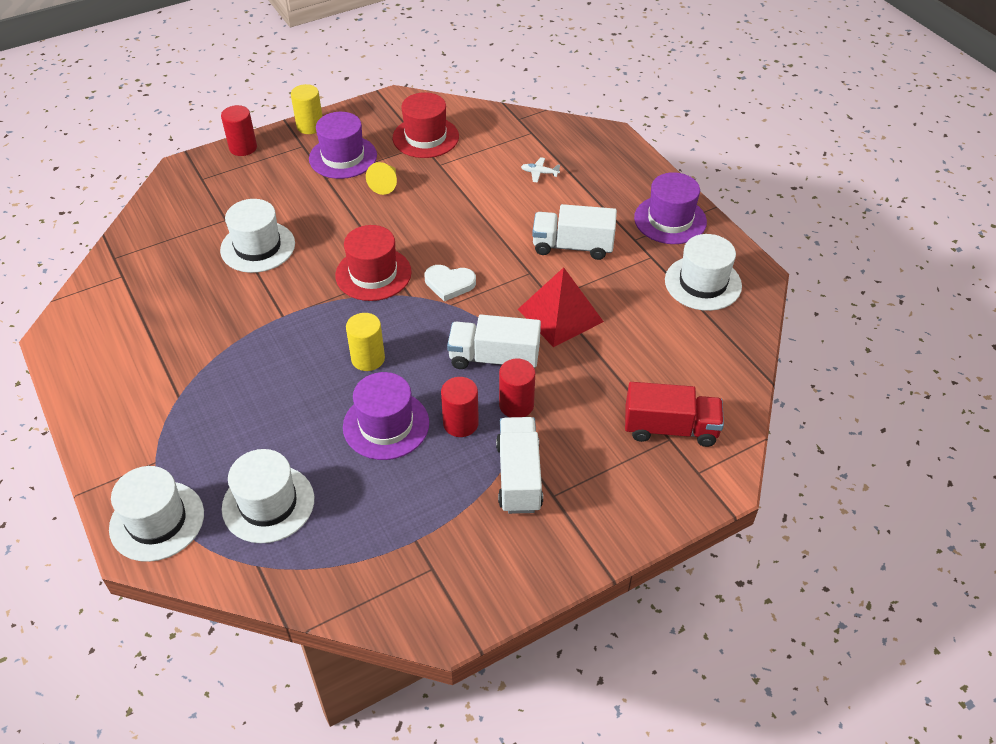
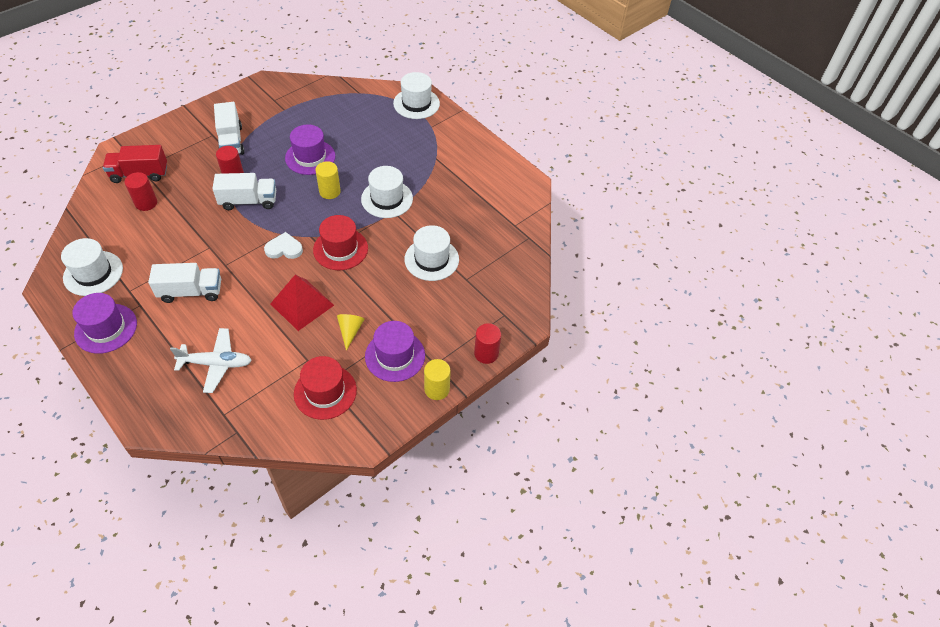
camera: 165 degrees right, 5 degrees up
(268, 503) = (363, 116): white hat -> white hat (387, 199)
(460, 423) = (266, 163): red cylinder -> red cylinder (146, 203)
(539, 173) = (216, 363): white plane -> white plane, size x2.16
(560, 315) = (203, 235): red pyramid -> red pyramid (302, 304)

